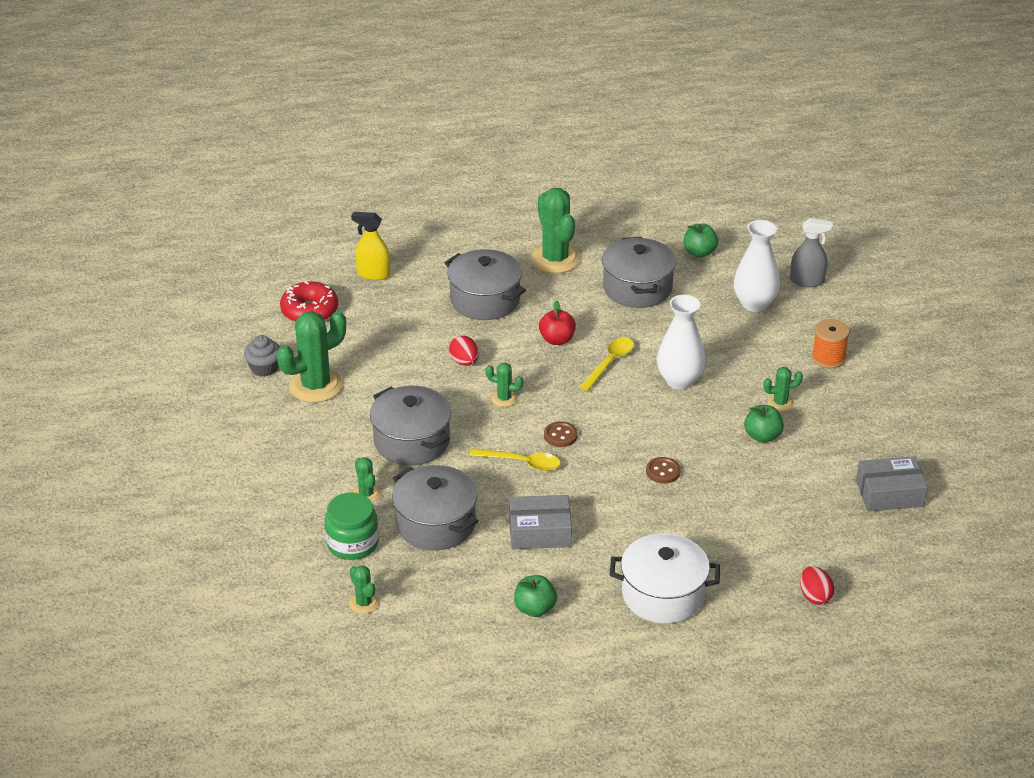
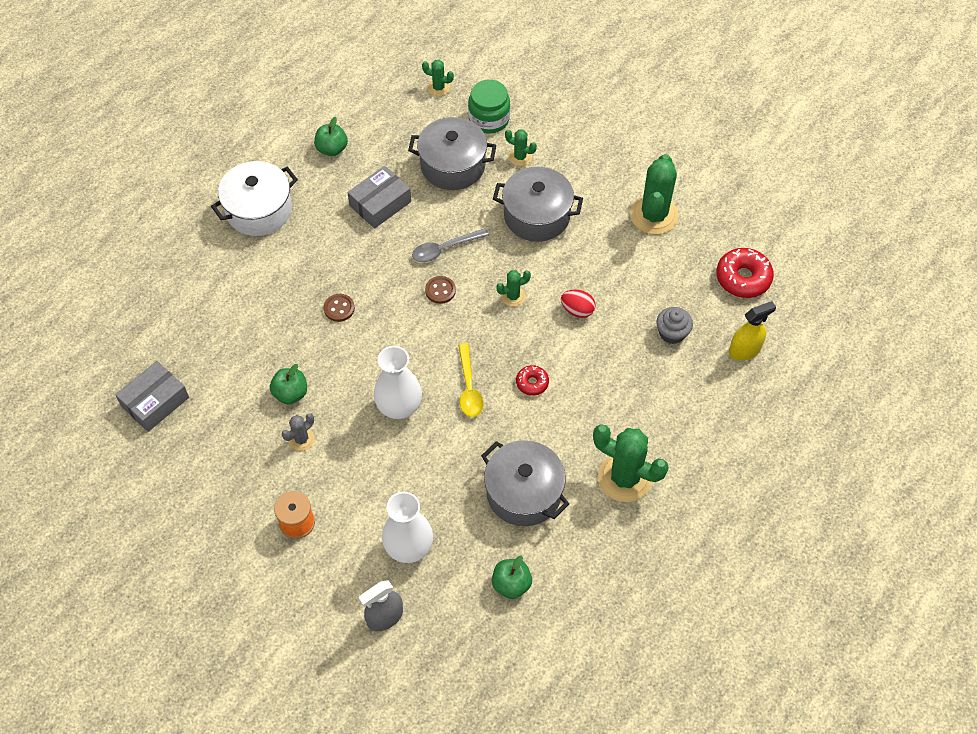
camera: 140 degrees right, 20 degrees up
(264, 368) = (706, 206): grey cupcake -> grey cupcake (672, 333)
(485, 300) = (630, 385): grey pot -> none
(522, 463) = (444, 249): yellow spoon -> grey spoon
(557, 340) = (532, 383): red apple -> red donut
(780, 403) = (301, 439): green cactus -> grey cactus
(815, 596) = (155, 273): red egg -> none

